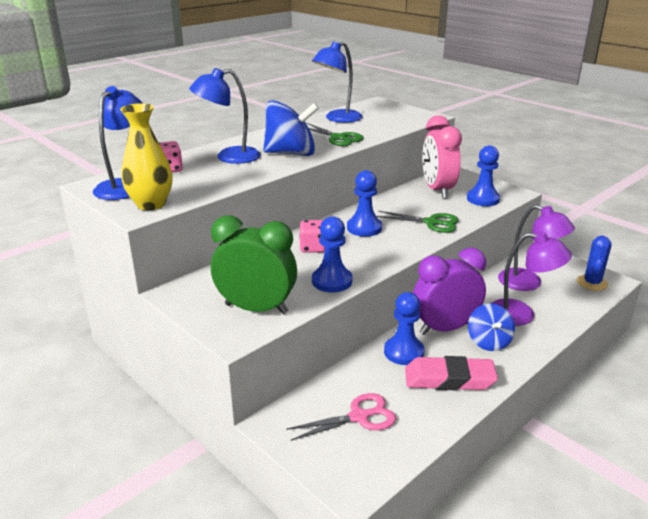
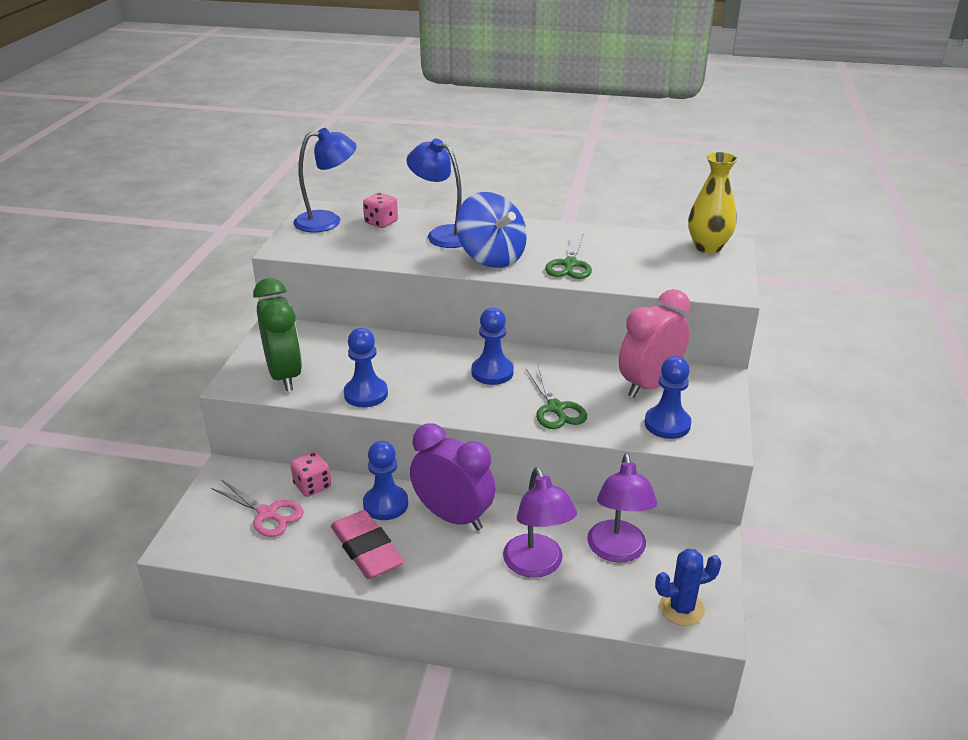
camera: 55 degrees right, 5 degrees up
(151, 204) = (305, 245): yellow vase -> yellow vase (708, 247)
(313, 248) = (418, 360): pink dice -> pink dice (312, 486)
(337, 119) = (629, 244): blue lamp -> none
(488, 342) = (457, 556): blue spinning top -> none

